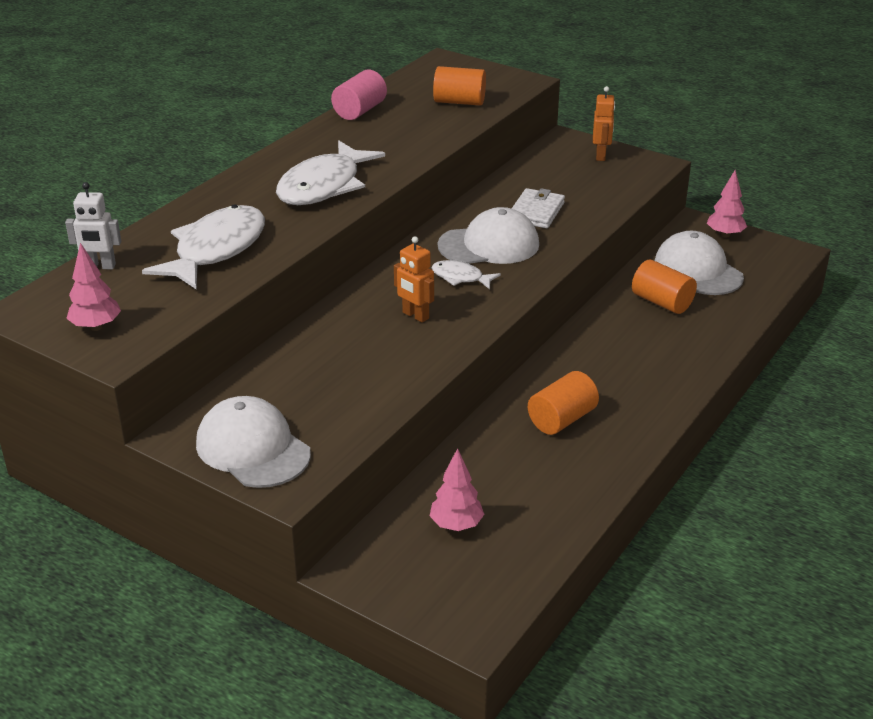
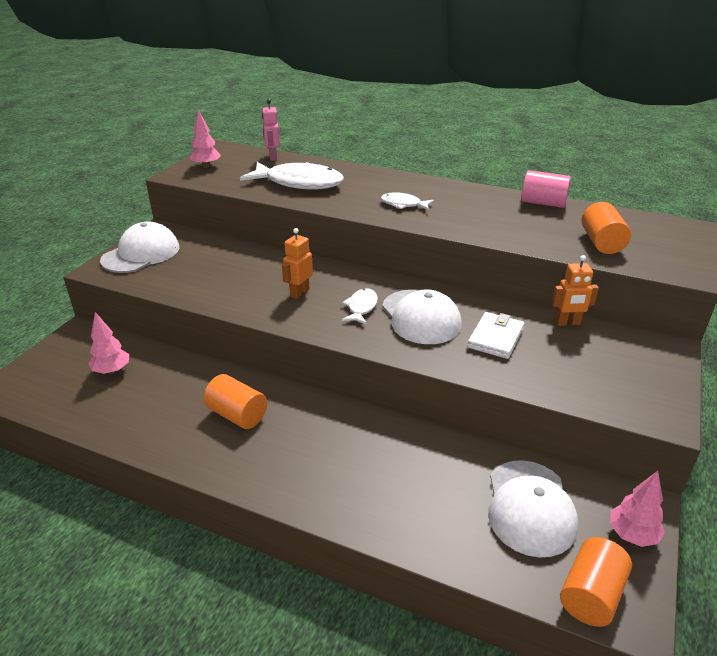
camera: 80 degrees right, 0 degrees up
(100, 266) = (273, 157): white robot -> pink robot
(324, 186) = (403, 204): white fish -> white fish, size x0.49
(536, 212) = (495, 338): white wallet -> white wallet turned 75 degrees counterclockwise
(601, 156) = (650, 373): orange robot -> orange robot (567, 323)
(662, 302) = (447, 476): orange cylinder -> orange cylinder (591, 595)
(698, 270) = (530, 507): white cap -> white cap turned 135 degrees clockwise

